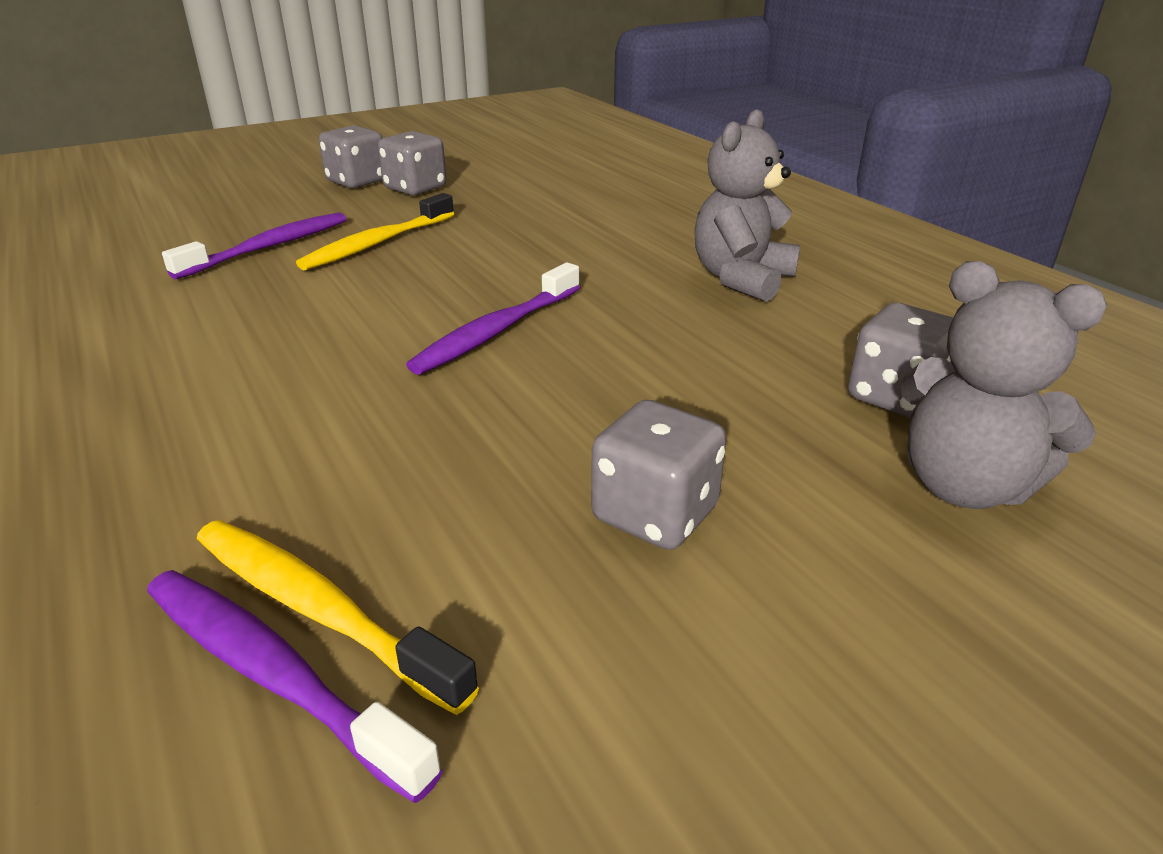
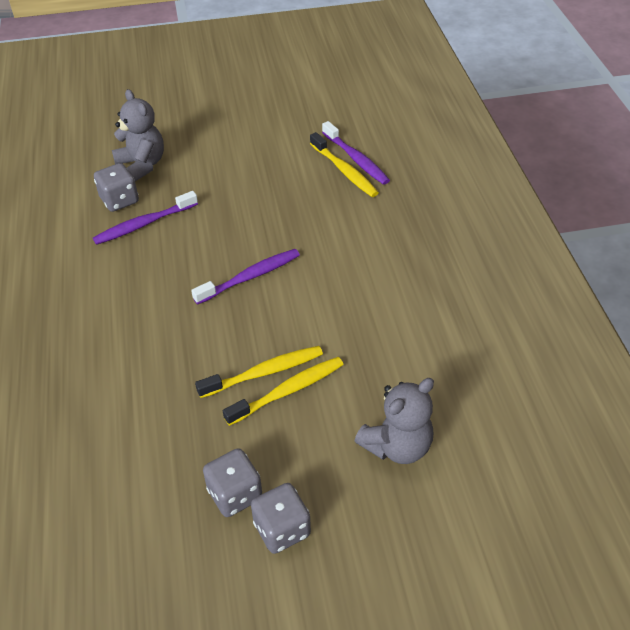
camera: 160 degrees left, 15 degrees up
(268, 248) = (362, 404): purple toothbrush -> purple toothbrush (144, 224)
(419, 250) = (263, 372): none -> yellow toothbrush
(655, 514) = (241, 176): grey dice -> none
(741, 279) = (100, 291): grey teddy bear -> grey teddy bear (397, 445)

